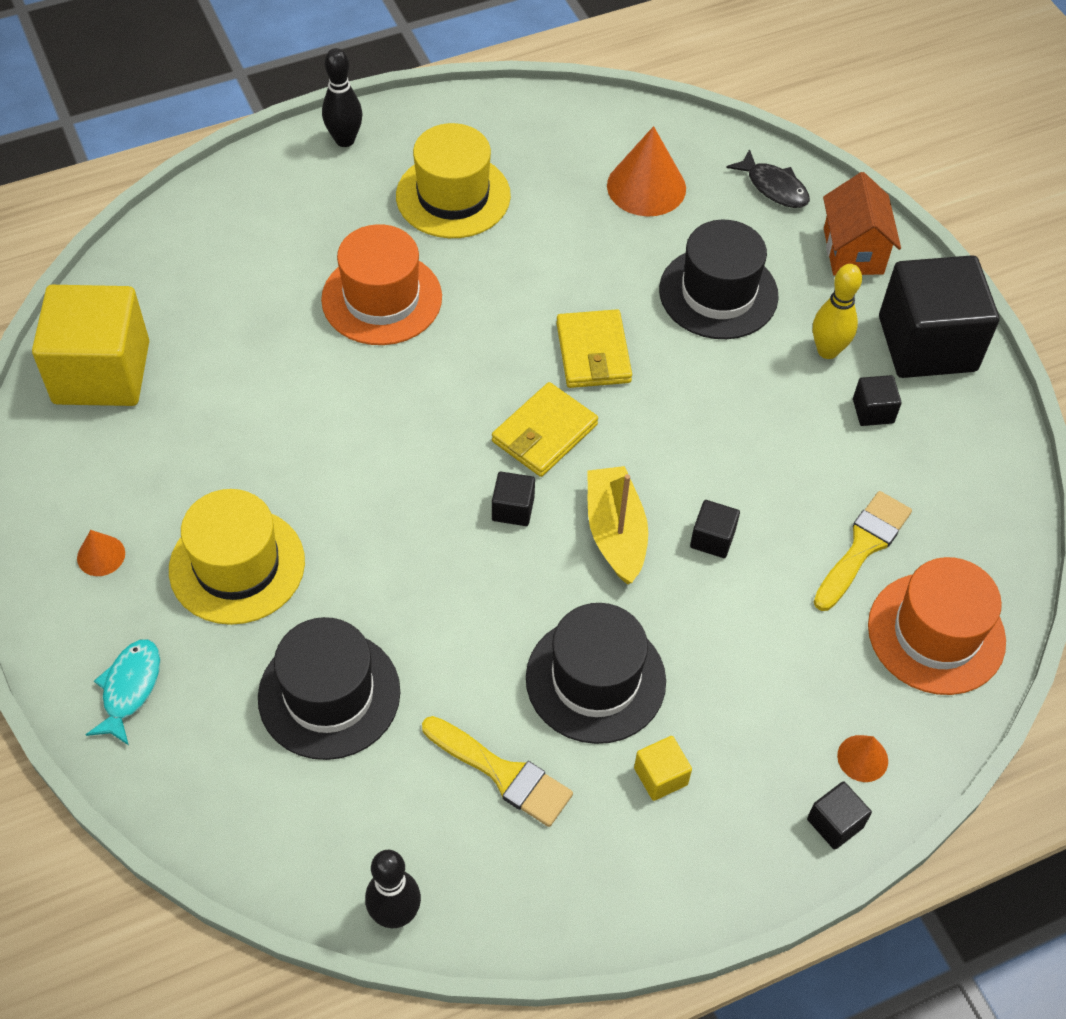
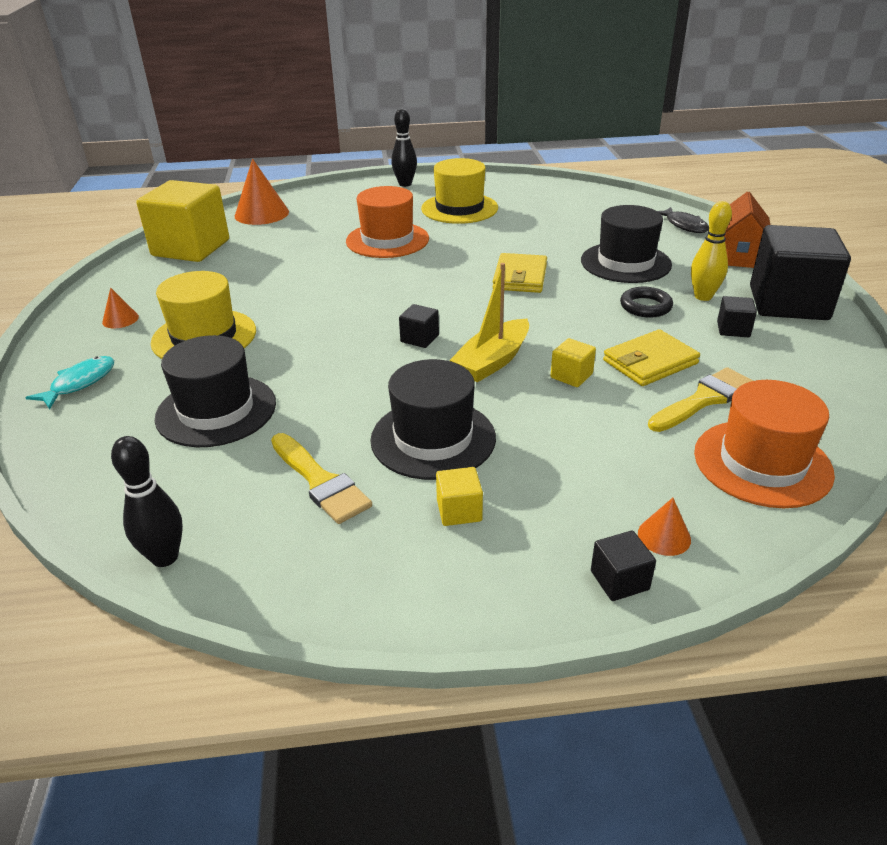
camera: 20 degrees right, 20 degrees down
(544, 433) = (464, 307): yellow wallet -> yellow wallet (650, 362)
(615, 533) = (492, 361): yellow boat -> yellow boat turned 150 degrees counterclockwise
(646, 187) = (592, 217): orange cone -> orange cone (261, 214)
(712, 539) = (571, 376): black cube -> yellow cube
(764, 386) = (645, 306): none -> black ring

